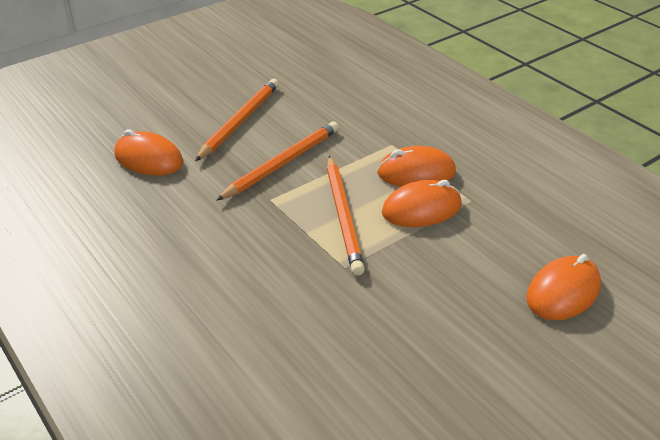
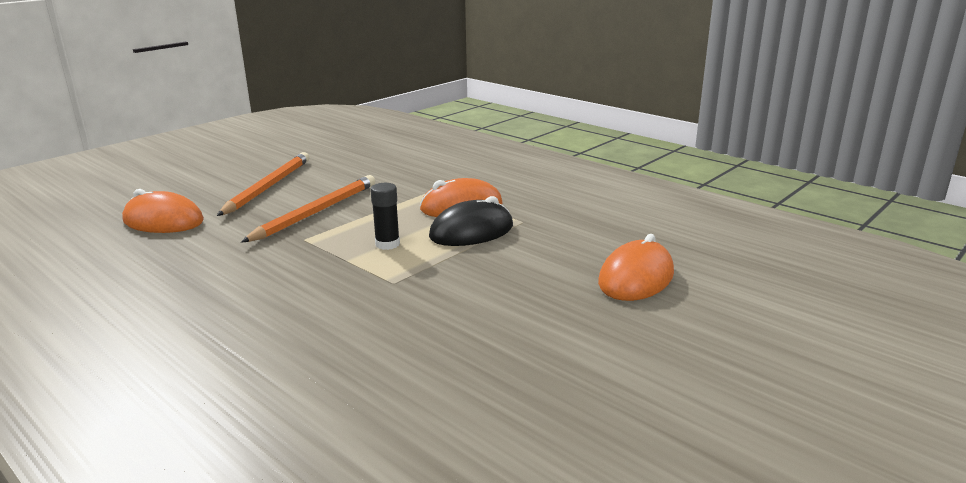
camera: 10 degrees left, 15 degrees down
(343, 216) = (387, 244): orange pencil -> black glue stick
(421, 209) = (471, 231): orange mouse -> black mouse

